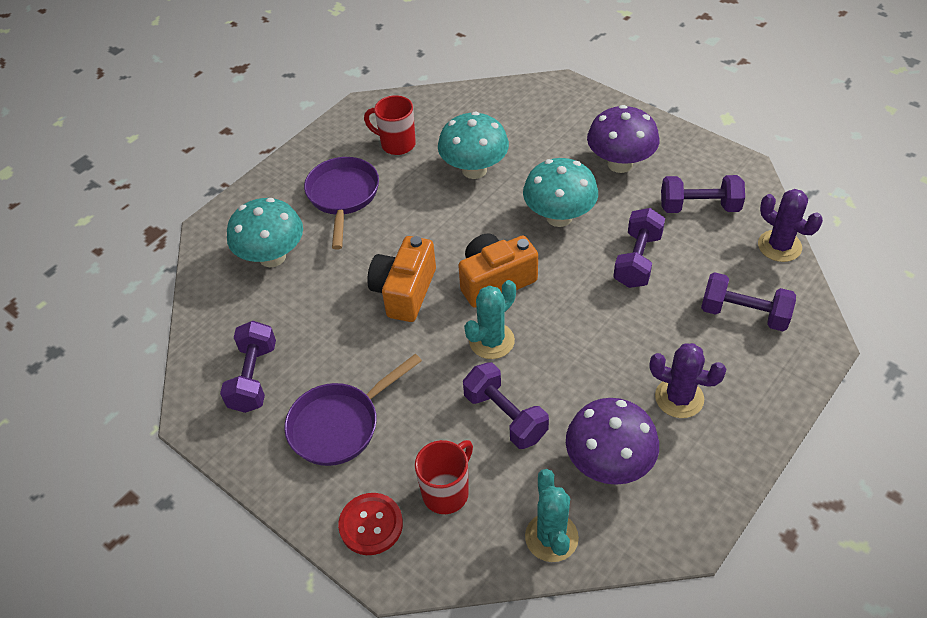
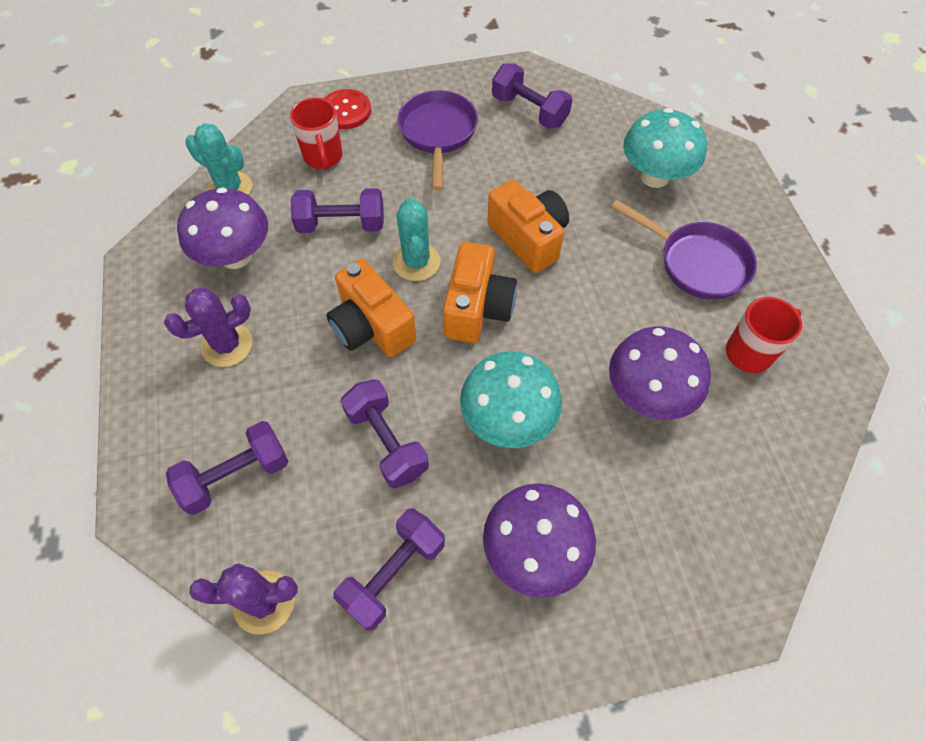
camera: 125 degrees right, 10 degrees up
(474, 170) = (647, 395): turquoise mushroom -> purple mushroom
(571, 326) = (372, 327): none -> orange camera

